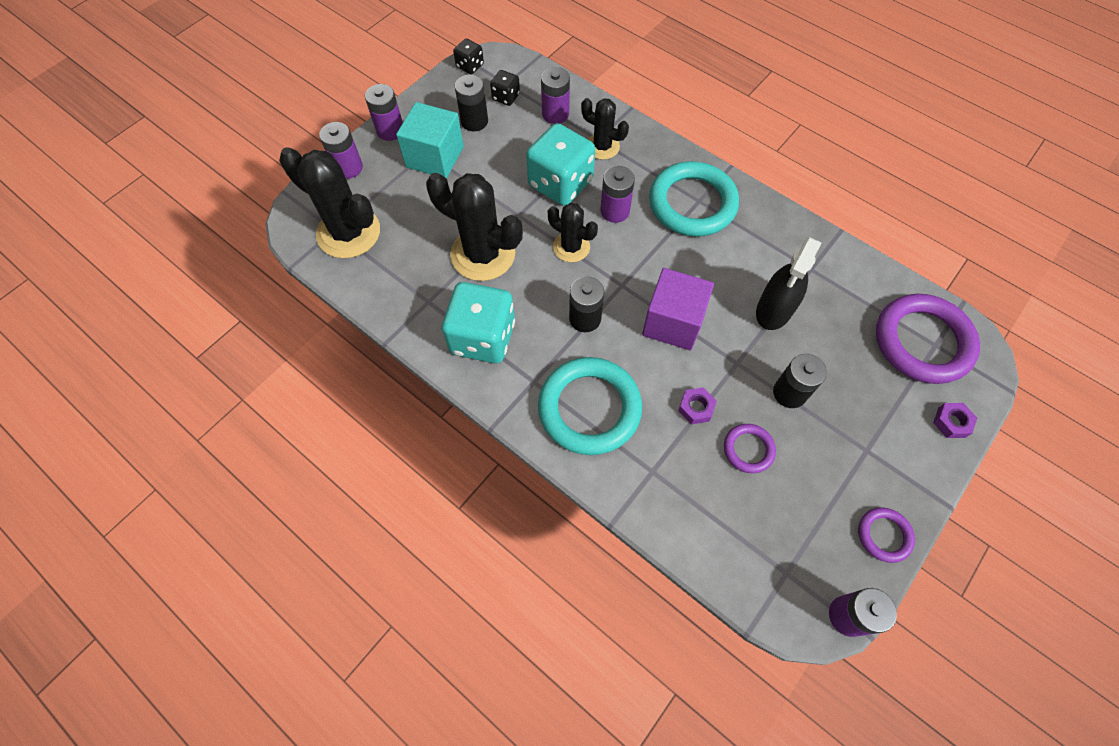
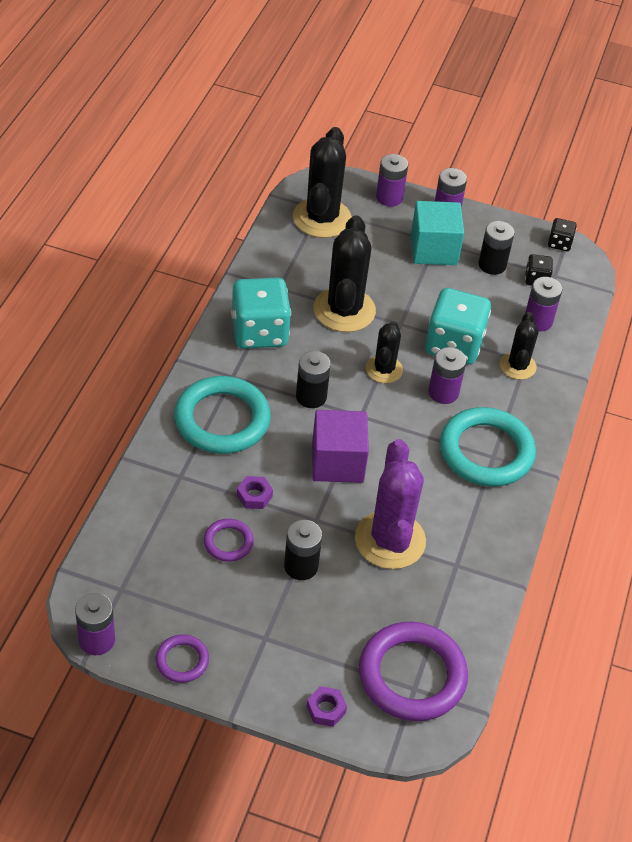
camera: 65 degrees right, 15 degrees down
(774, 310) = (390, 540): black spray bottle -> purple cactus

